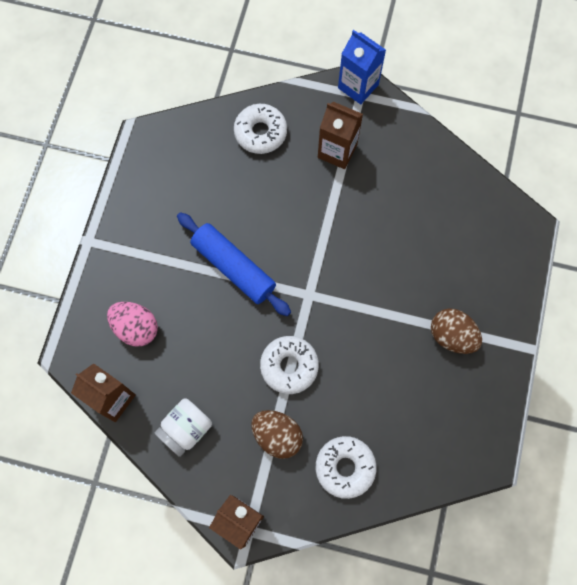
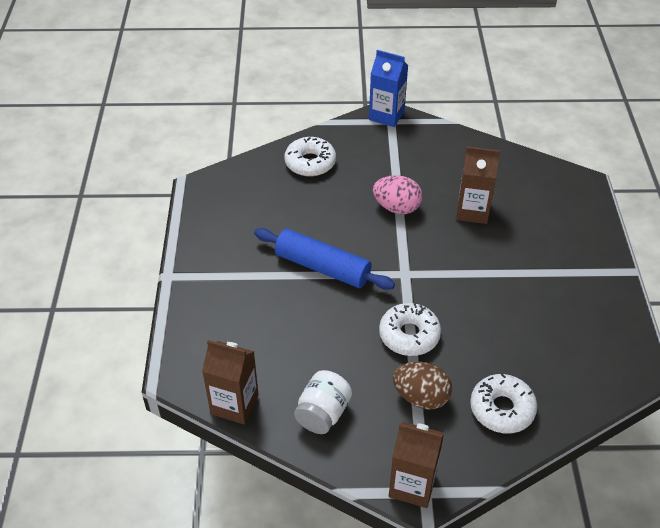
camera: 15 degrees left, 25 degrees down
(136, 328) = (240, 337): pink egg -> pink egg (396, 207)
(337, 151) = (387, 163): brown carton -> brown carton (472, 211)
(452, 336) = (555, 277): brown egg -> none

